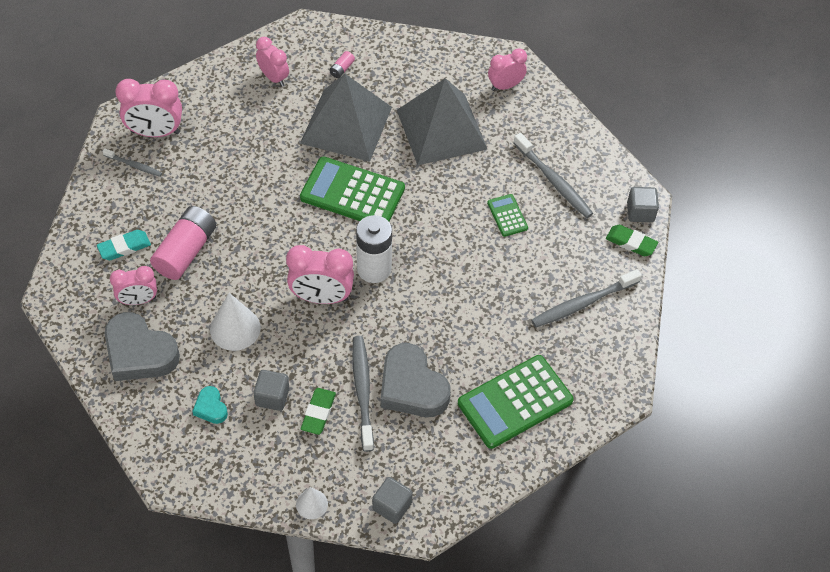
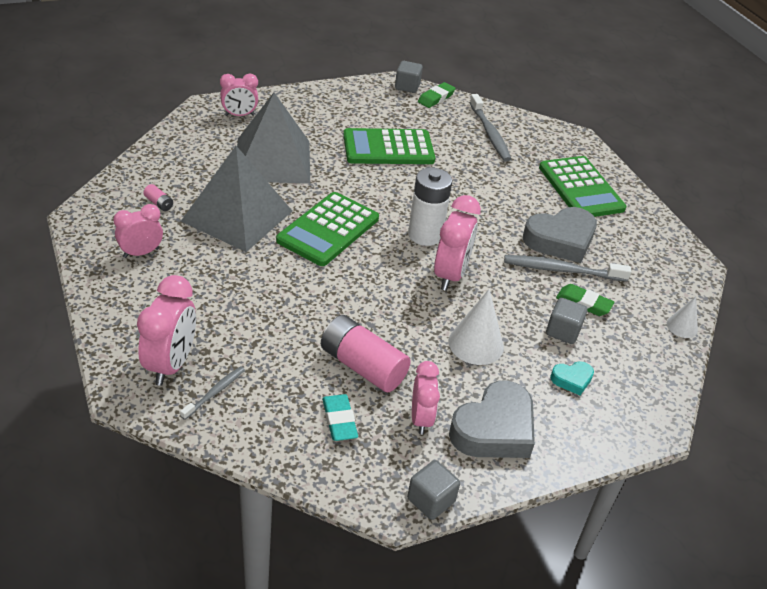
camera: 80 degrees left, 15 degrees down
(392, 506) = (681, 277): grey cube -> grey cube (431, 500)
(505, 86) = (239, 115): pink clock -> pink clock turned 90 degrees counterclockwise
(507, 215) = (388, 148): green calculator -> green calculator, size x2.08
(554, 181) = (360, 117): grey toothbrush -> none

